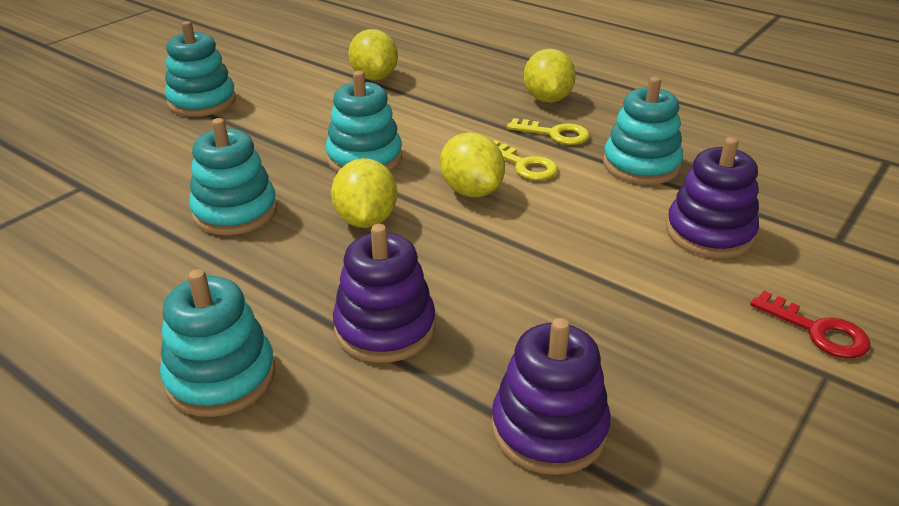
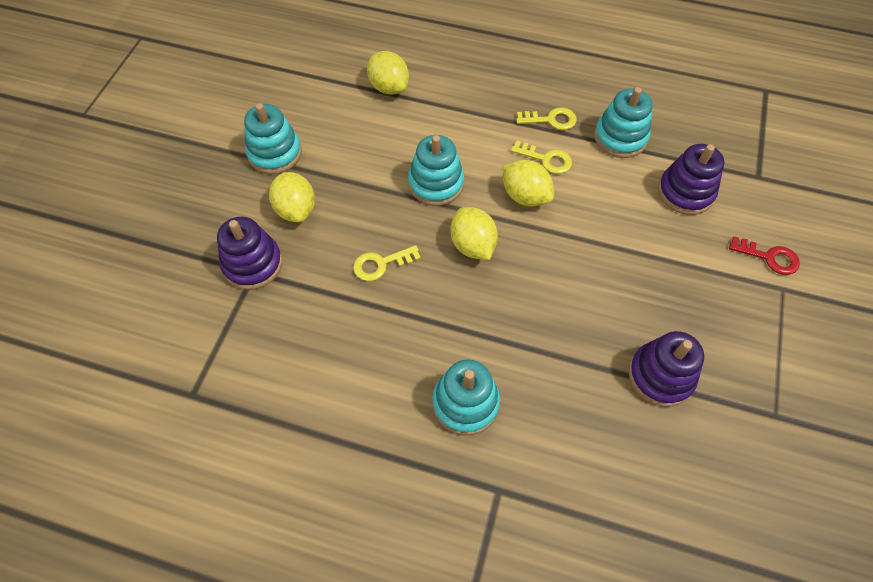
camera: 20 degrees left, 25 degrees up
(235, 212) = (381, 264): turquoise stacking toy -> yellow key
(385, 328) = (537, 334): purple stacking toy -> purple stacking toy (253, 264)
(547, 99) = (528, 80): yellow lemon -> yellow lemon (296, 209)

